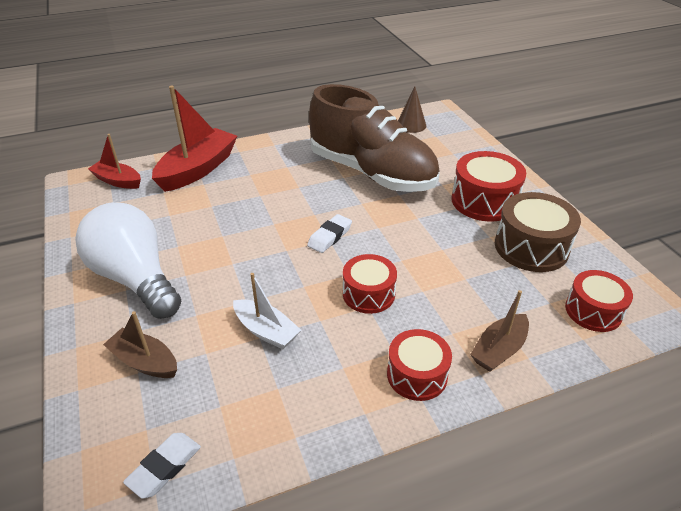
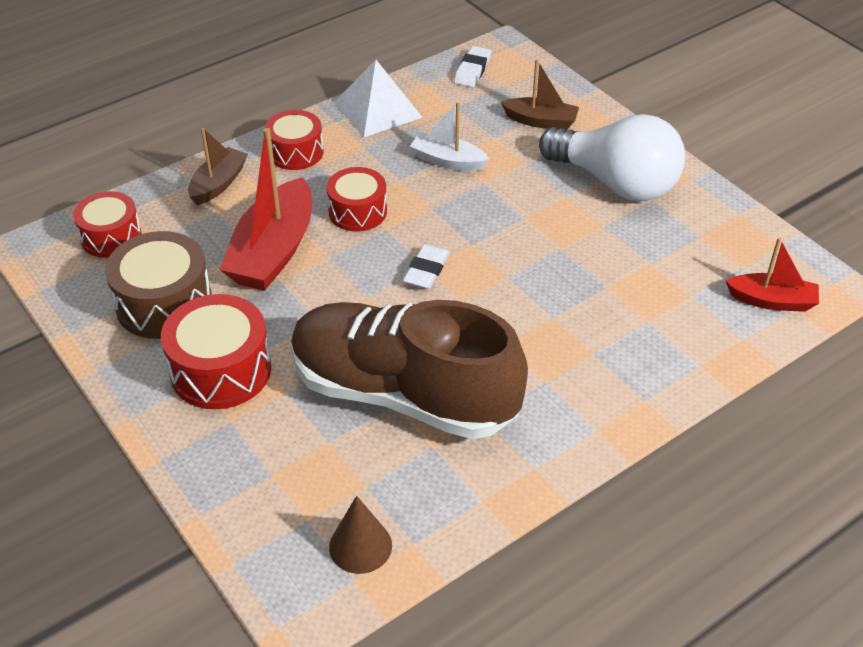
camera: 165 degrees right, 5 degrees up
(198, 169) = (677, 346): red boat -> red boat (273, 251)
(310, 421) = (378, 109): none -> white pyramid

